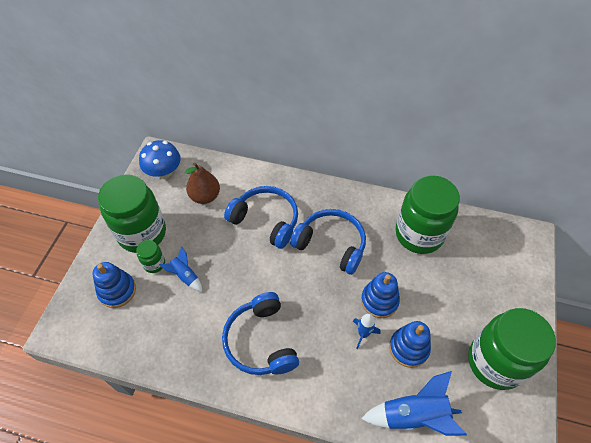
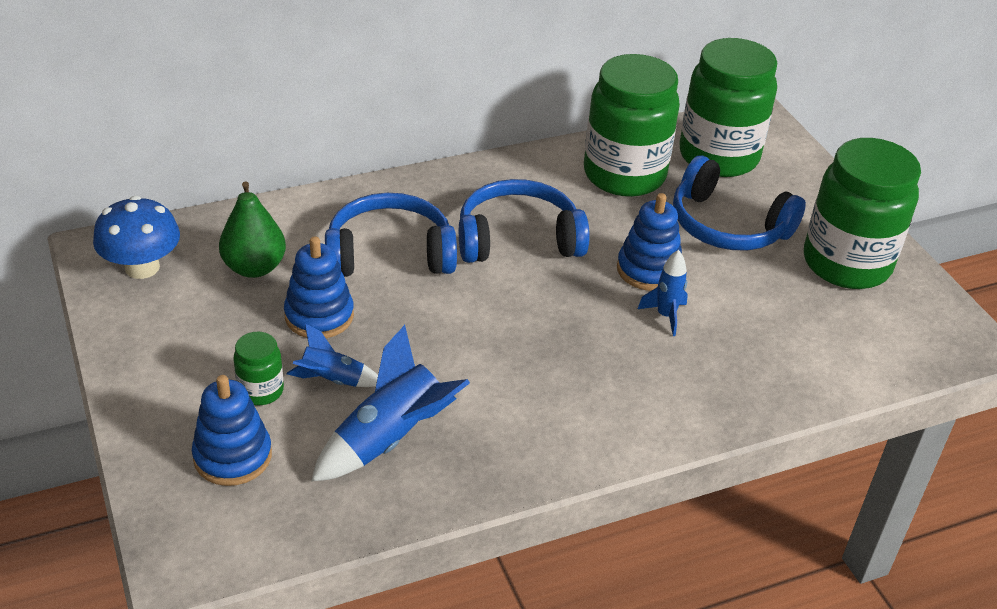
camera: 40 degrees left, 15 degrees down
(142, 233) = (193, 363): green jar -> green jar (718, 156)
(205, 196) = (254, 268): brown pear -> green pear
(260, 341) = (536, 396): blue headphones -> blue headphones (727, 226)
(408, 348) = (736, 301): blue stacking toy -> blue stacking toy (319, 316)
(413, 415) = (812, 366): blue rocket -> blue rocket (389, 439)

